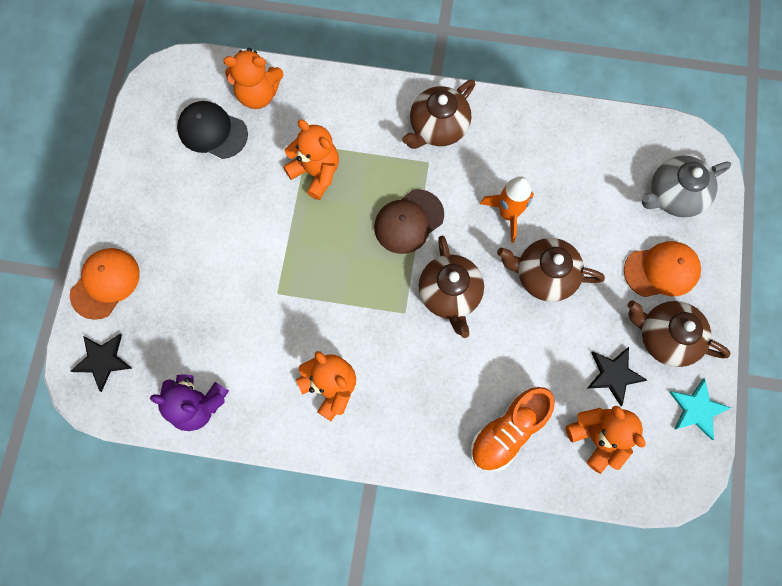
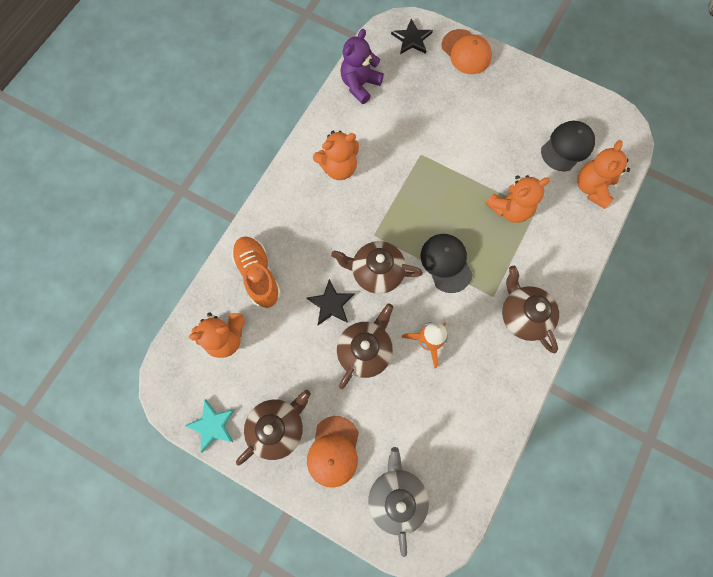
camera: 110 degrees right, 0 degrees up
(408, 221) = (446, 263): brown cap -> black cap
(614, 375) = (266, 371): black star -> black star (331, 304)

